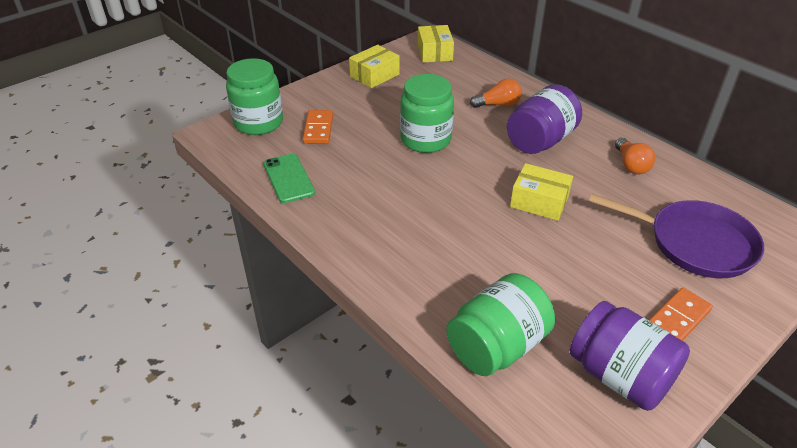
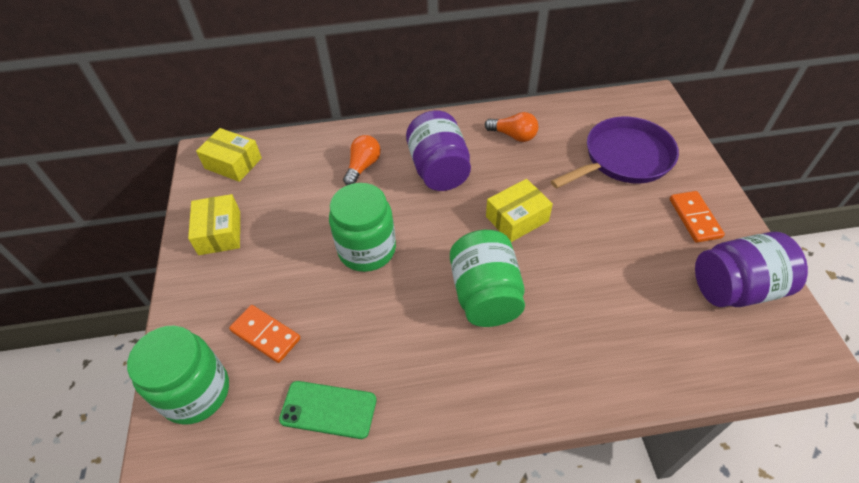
camera: 55 degrees left, 10 degrees up
(497, 346) = (672, 352): green jar -> green jar (485, 295)

